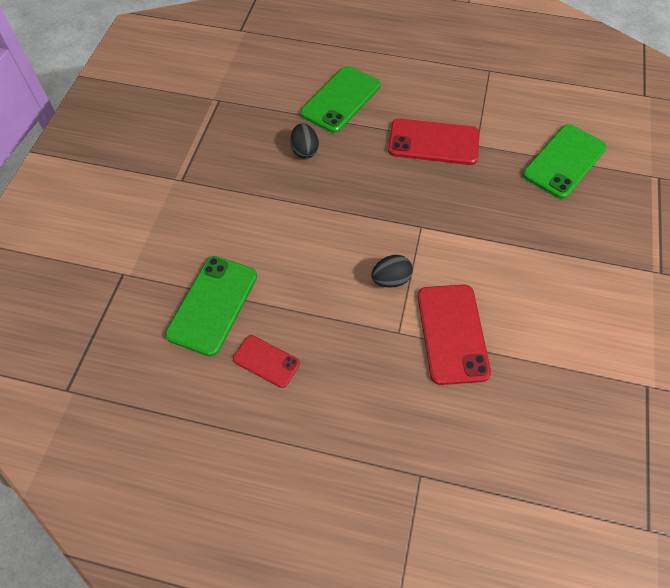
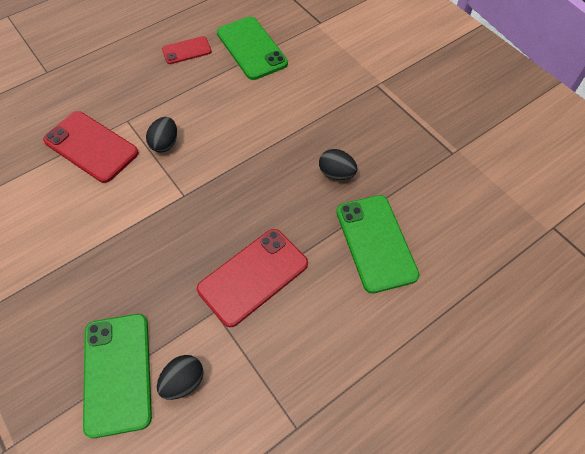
camera: 130 degrees right, 0 degrees up
(529, 129) = (183, 382): none -> black egg

